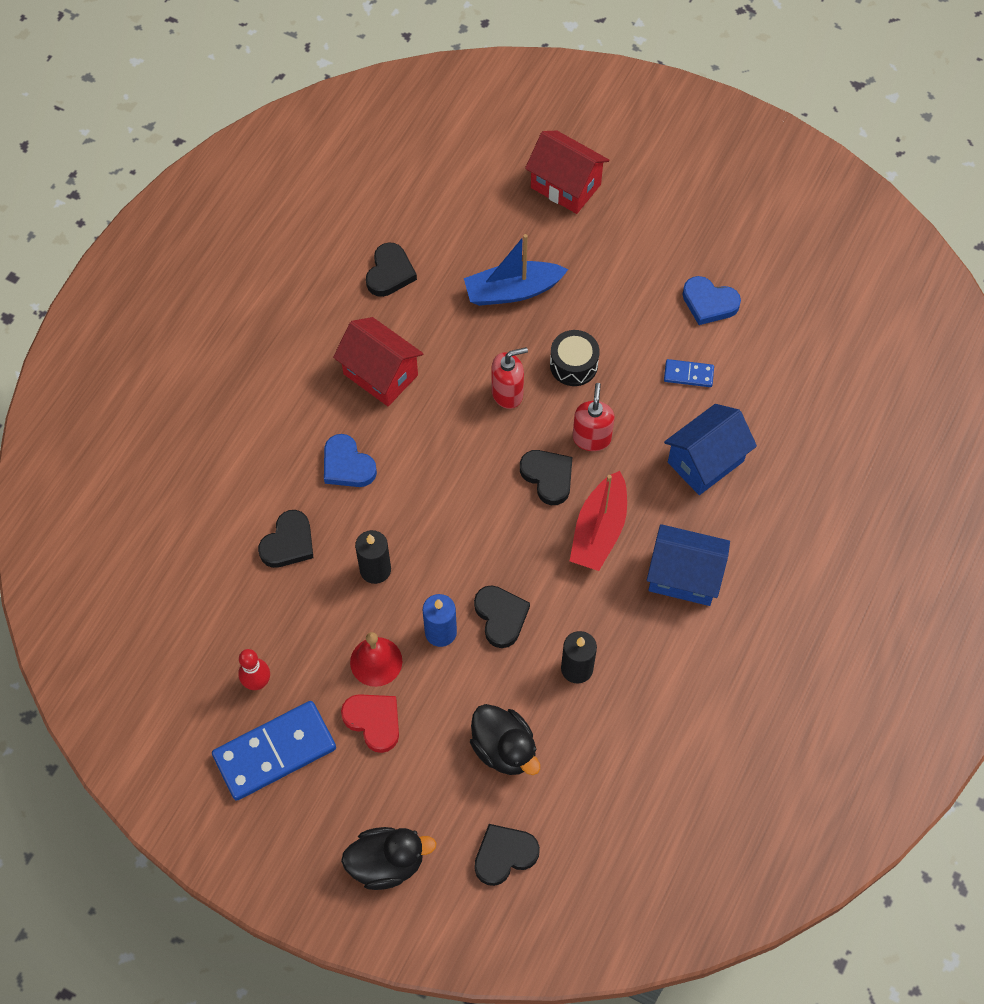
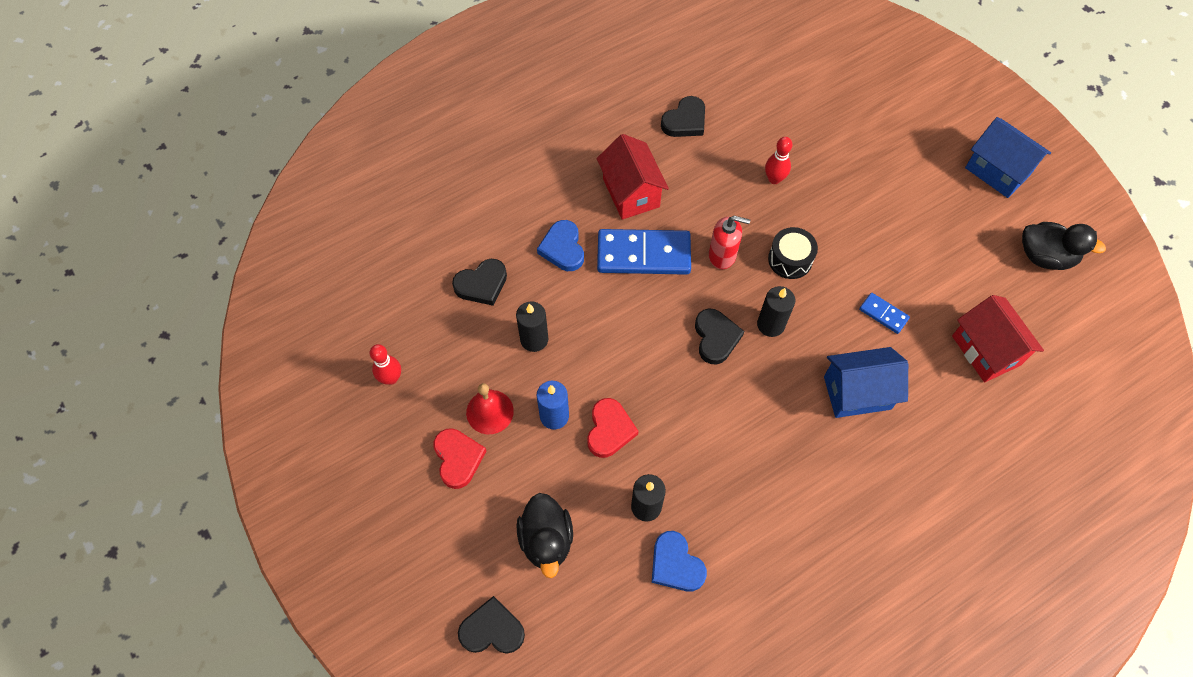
camera: 30 degrees right, 0 degrees up
(275, 752) = (369, 440): blue domino -> blue domino (643, 254)
(387, 863) = (396, 580): black duck -> black duck (1045, 256)
(501, 617) = (609, 430): black heart -> red heart
(512, 291) = (774, 179): blue boat -> red bowling pin
(565, 186) = (865, 119): red house -> red house (986, 350)
(591, 438) = (770, 324): red soap dispenser -> black candle
(599, 530) = (732, 402): red boat -> none
(684, 576) = (782, 479): blue house -> blue house (997, 171)
(709, 303) = (935, 265): blue heart -> blue heart (676, 564)

